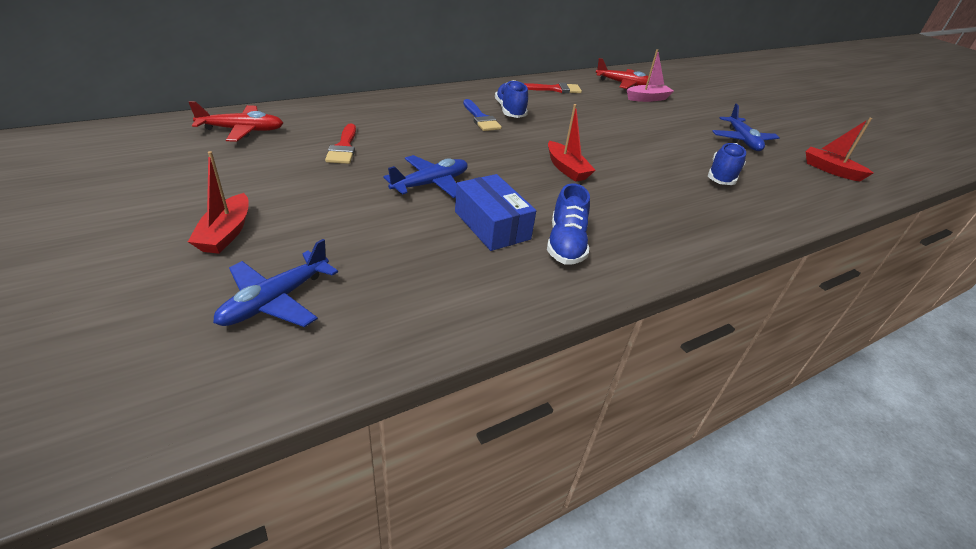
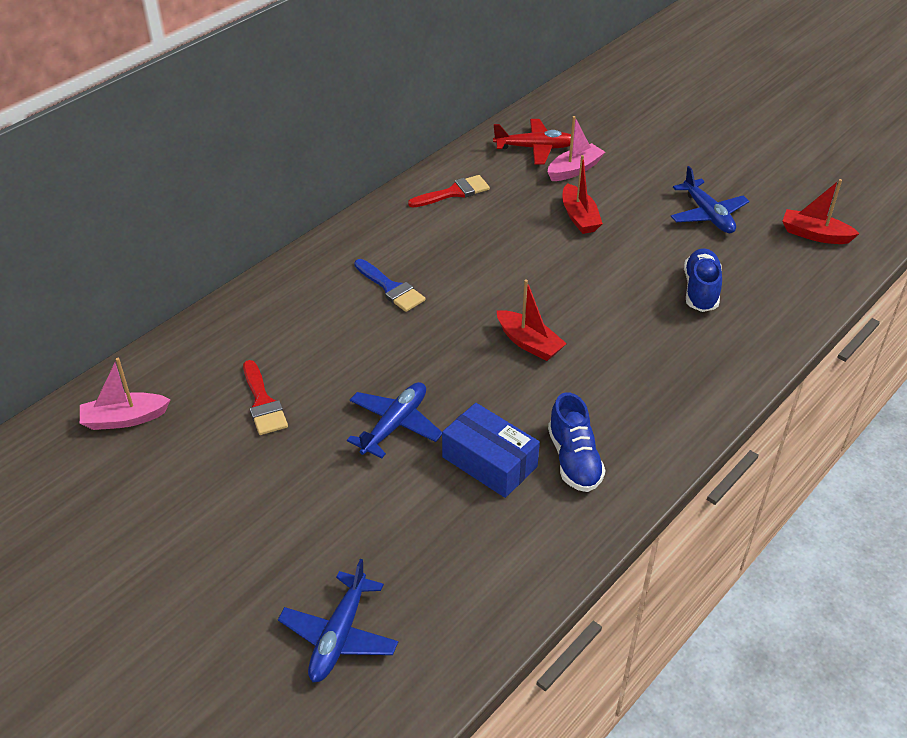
camera: 15 degrees left, 5 degrees up
(226, 233) = (230, 576): red boat -> red boat (579, 217)
(242, 130) = (124, 419): red plane -> pink boat
(510, 111) = (419, 260): blue shoe -> none

